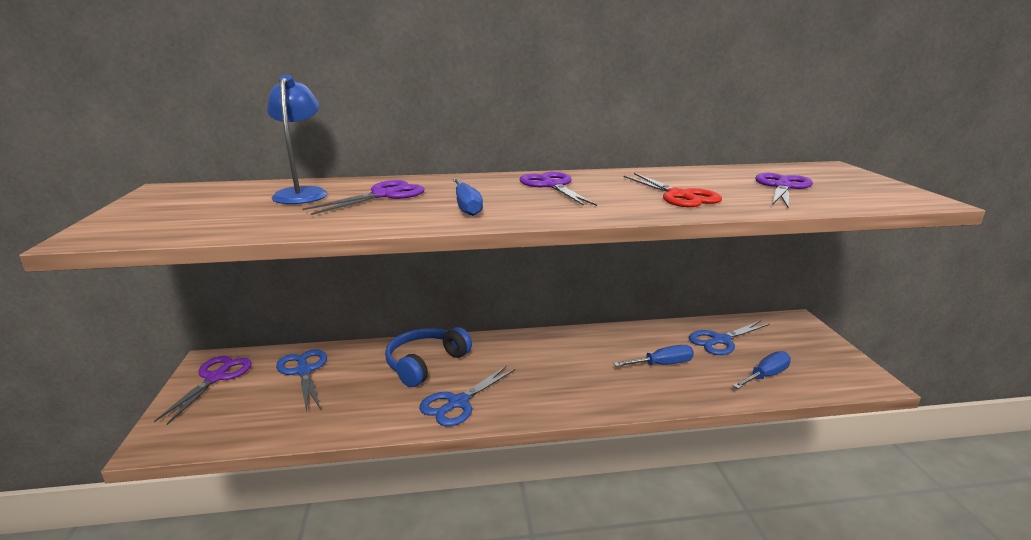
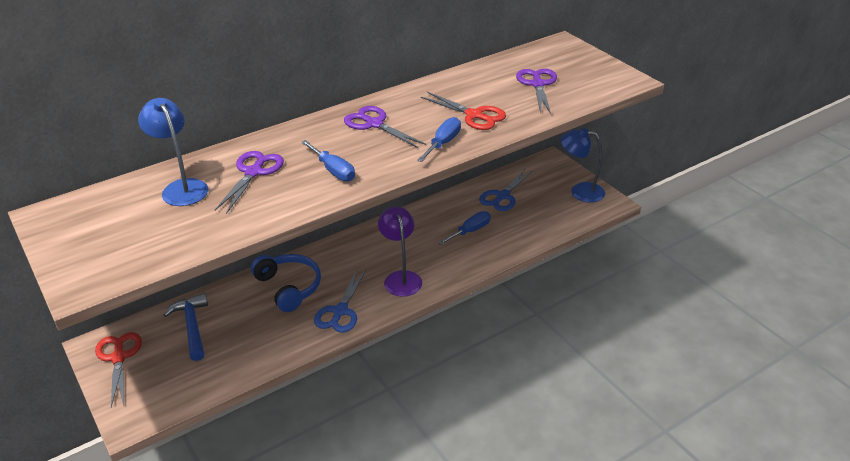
camera: 25 degrees left, 15 degrees up
(215, 378) = (119, 357): purple scissors -> red scissors
(304, 371) = (192, 326): blue scissors -> blue hammer
(425, 363) = (289, 287): blue headphones -> blue headphones turned 135 degrees clockwise
(550, 389) = (401, 278): none -> purple lamp
(766, 376) = (543, 219): blue screwdriver -> blue screwdriver (443, 143)
(828, 359) = (580, 191): none -> blue lamp

